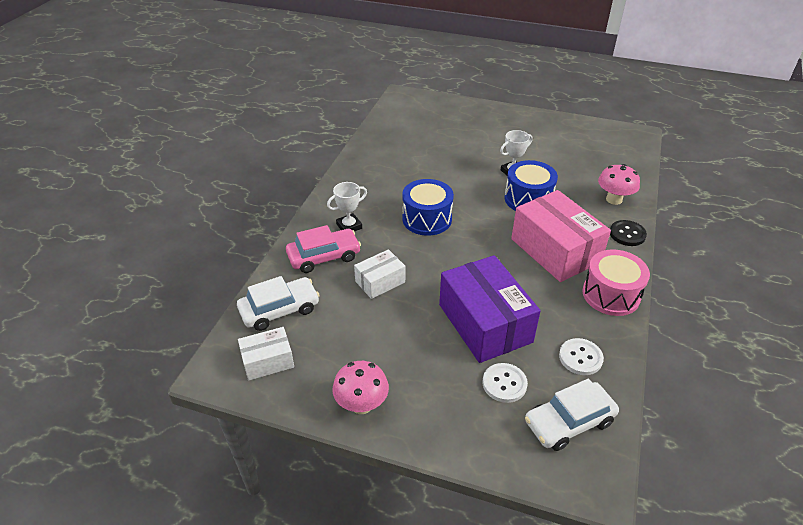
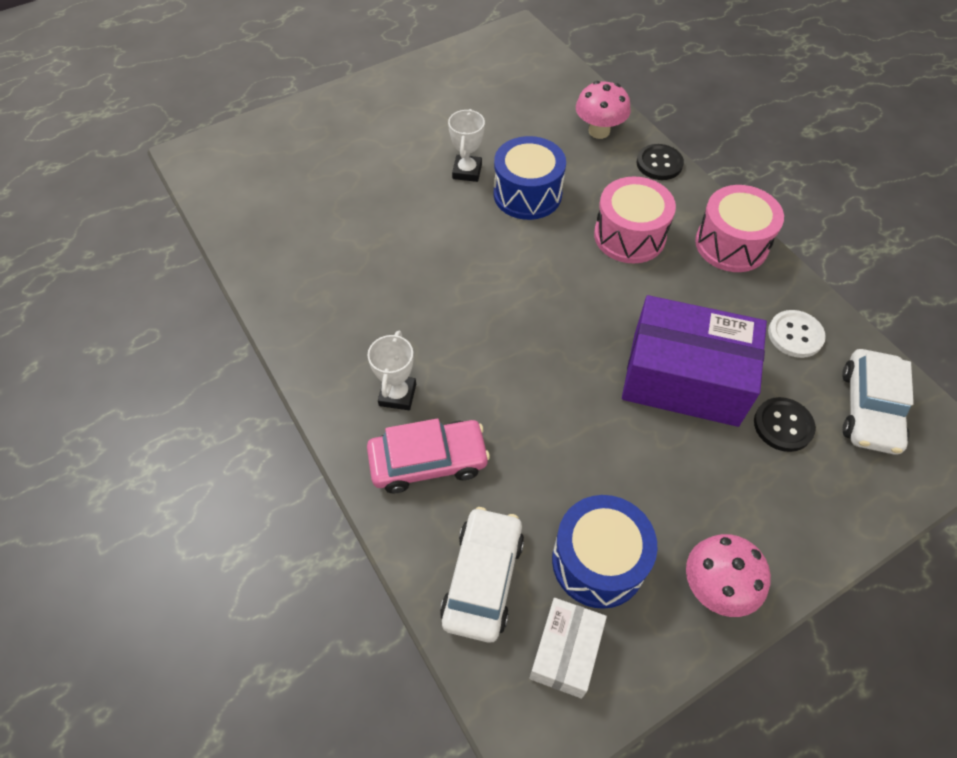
camera: 50 degrees left, 15 degrees up
(324, 256) = (428, 461): pink car -> pink car turned 60 degrees clockwise
(380, 282) = (531, 431): white box -> none
(427, 219) = (466, 307): blue drum -> blue drum (598, 561)
(504, 384) = (783, 425): white button -> black button
(555, 250) = (629, 236): pink box -> pink drum

